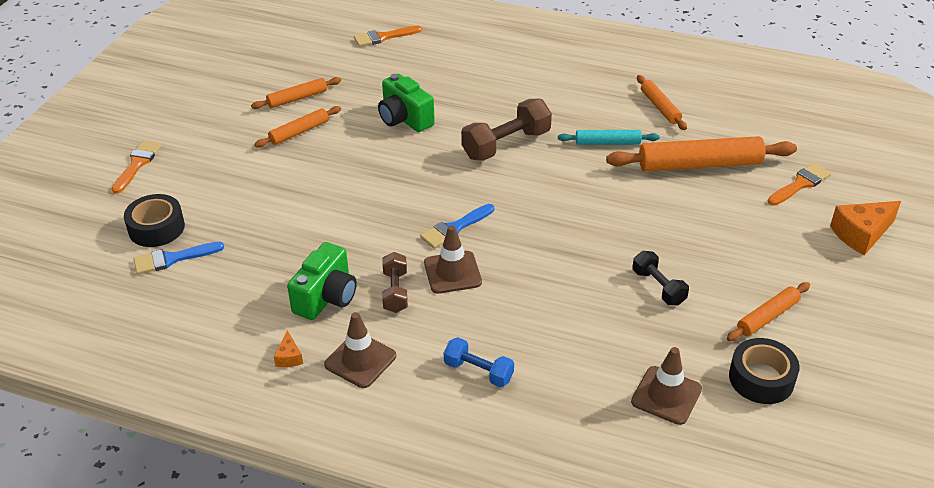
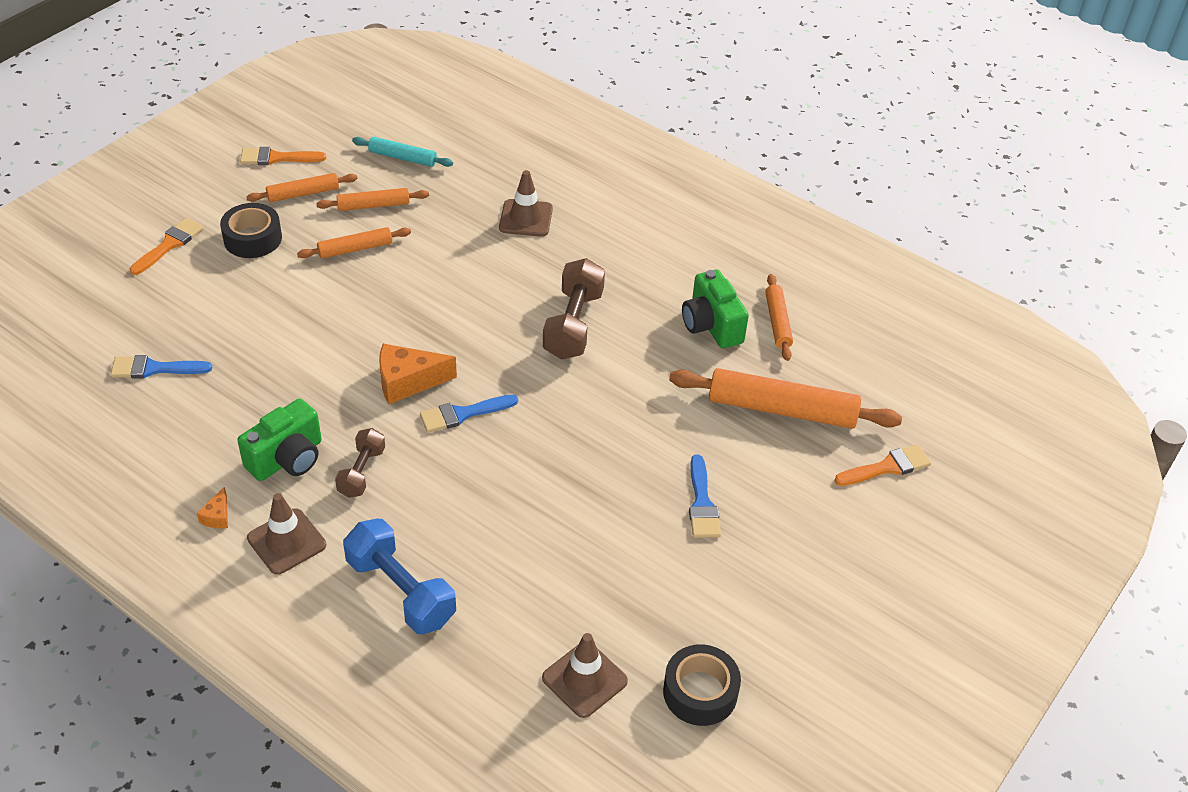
camera: 15 degrees right, 5 degrees up
(156, 228) = (154, 328): black tape -> black tape (253, 238)
(383, 37) = (507, 148): orange brush -> orange brush (276, 158)
(404, 119) = (477, 262): green camera -> green camera (711, 325)
(452, 272) = (433, 467): brown traffic cone -> brown traffic cone (526, 218)
(478, 371) = (400, 591): blue dumbbell -> blue dumbbell, size x1.67
(506, 145) = (573, 324): brown dumbbell -> brown dumbbell turned 60 degrees counterclockwise
(607, 143) = (690, 353): turquoise rolling pin -> turquoise rolling pin (402, 157)
(658, 287) = (647, 549): black dumbbell -> none
(680, 244) = (702, 503): none -> blue brush
(767, 317) = (750, 621): orange rolling pin -> orange rolling pin (303, 193)
(861, 234) = (922, 551): orange cheese -> orange cheese (408, 382)

